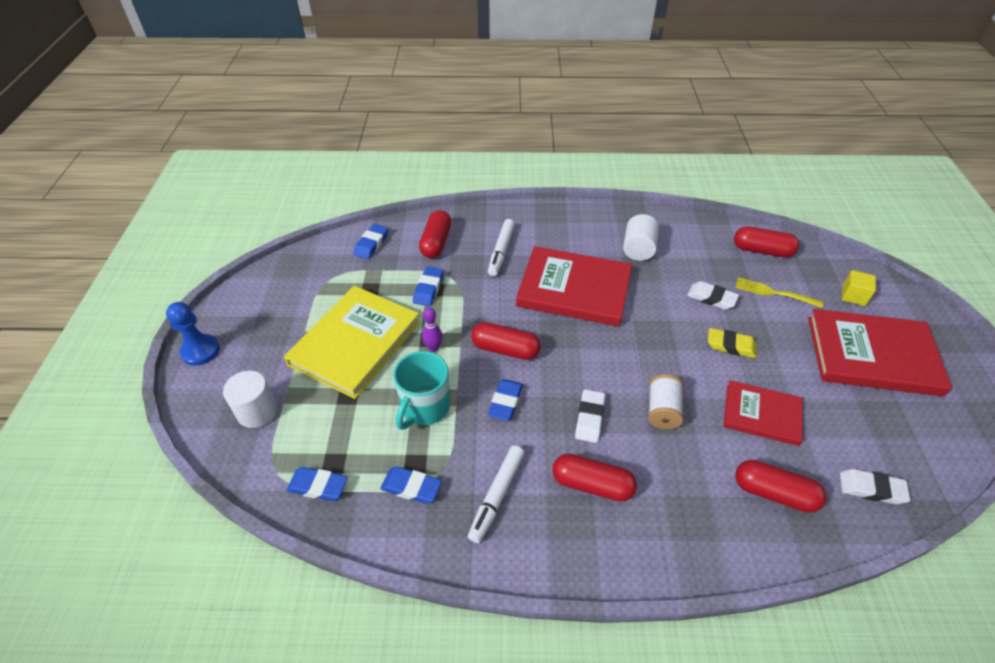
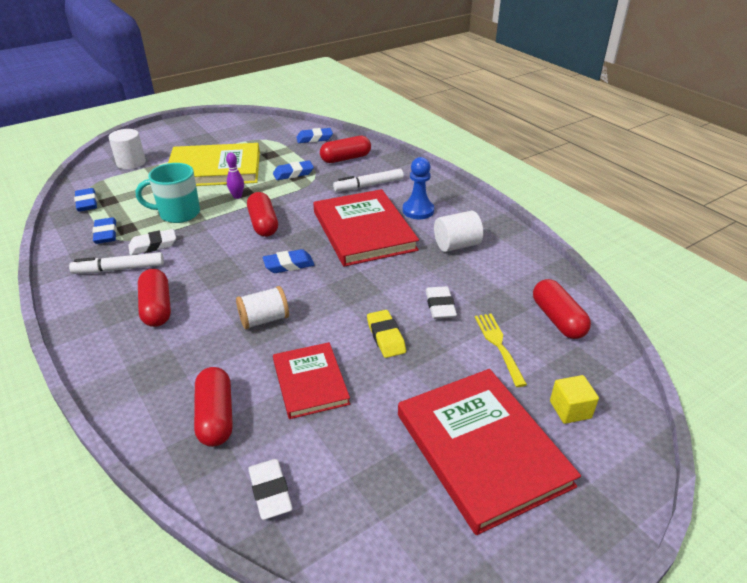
camera: 55 degrees right, 10 degrees down
(200, 351) = (164, 129): blue pawn -> blue pawn (418, 210)
(505, 402) = (210, 242): blue eraser -> blue eraser (289, 265)
(589, 418) = (224, 285): white eraser -> white eraser (153, 245)

